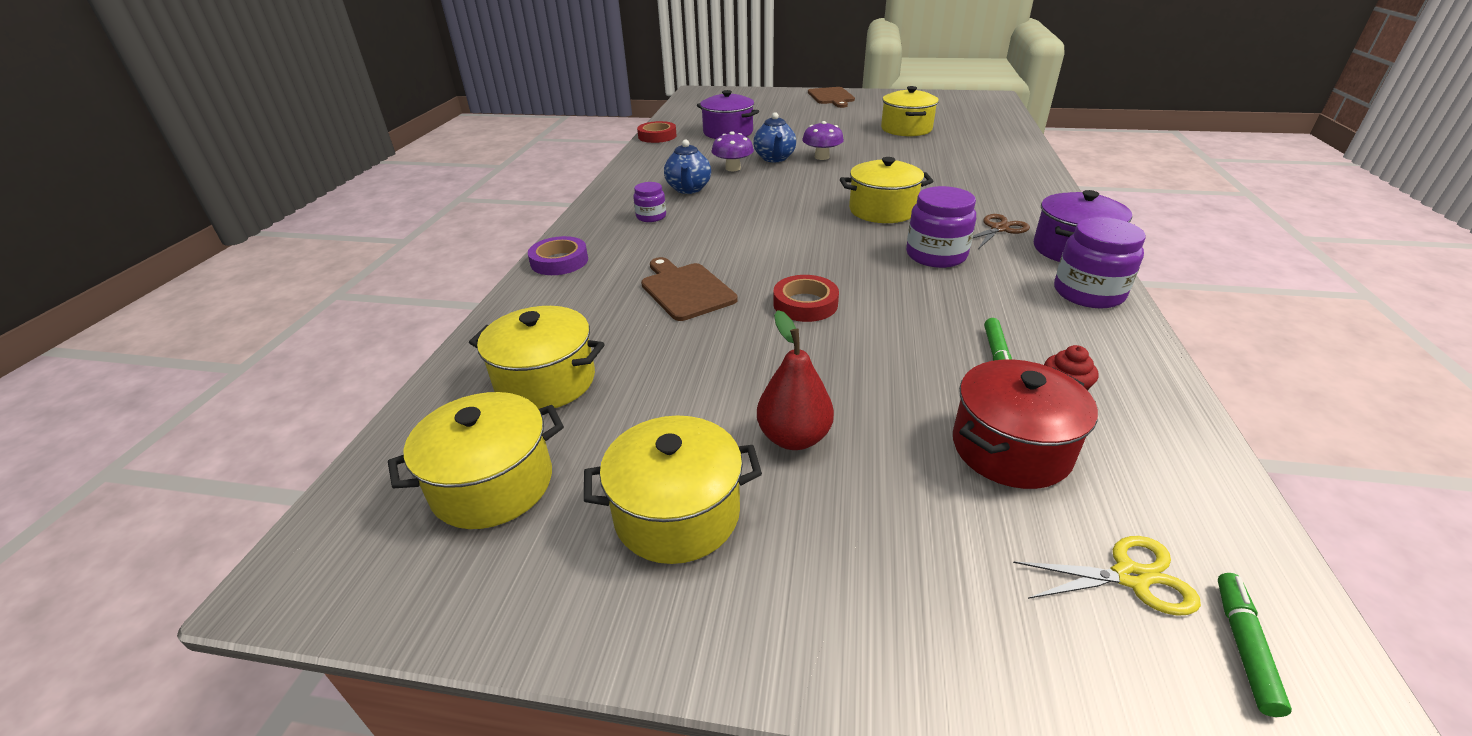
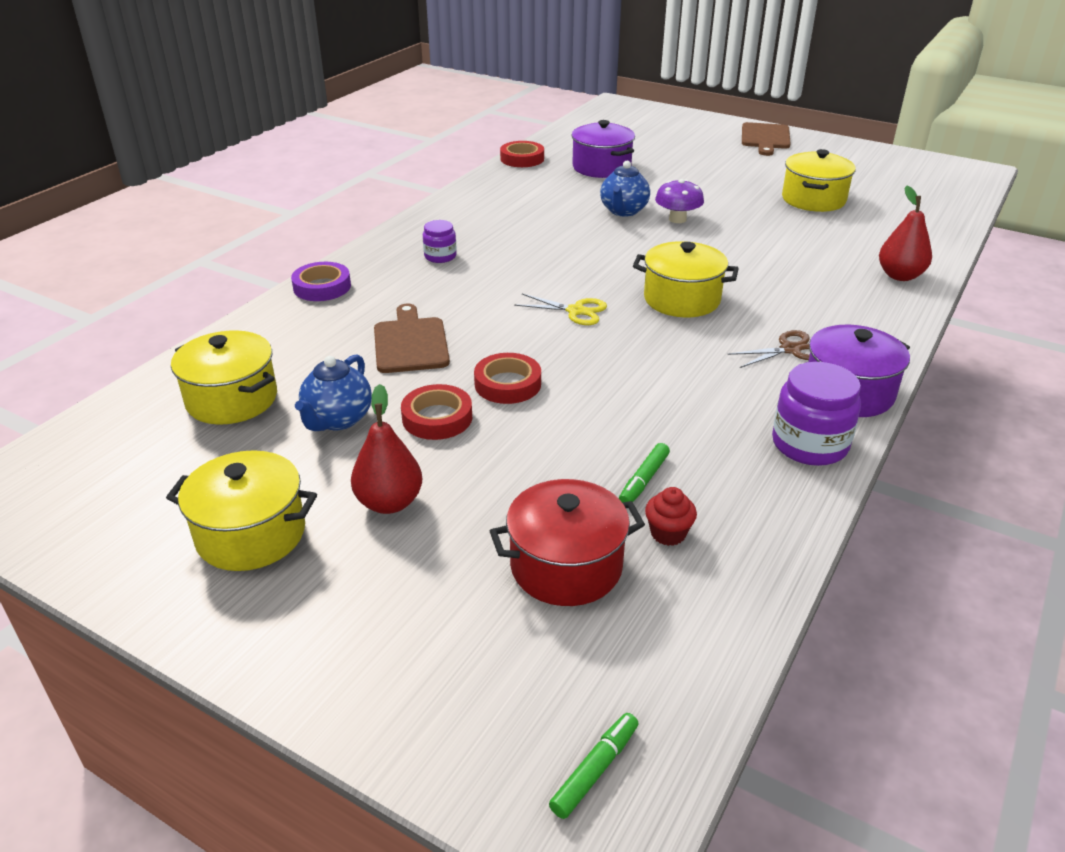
camera: 20 degrees right, 0 degrees up
(493, 484) = (138, 472): yellow pot -> none
(688, 189) = (502, 232): blue teapot -> blue teapot (337, 420)
(733, 168) = (568, 215): purple mushroom -> none
(768, 347) = (437, 418): none -> red tape
(936, 255) = (688, 364): purple jar -> none
(1018, 166) = (900, 276): none -> red pear
(1130, 577) = (558, 693): yellow scissors -> yellow scissors (575, 311)

